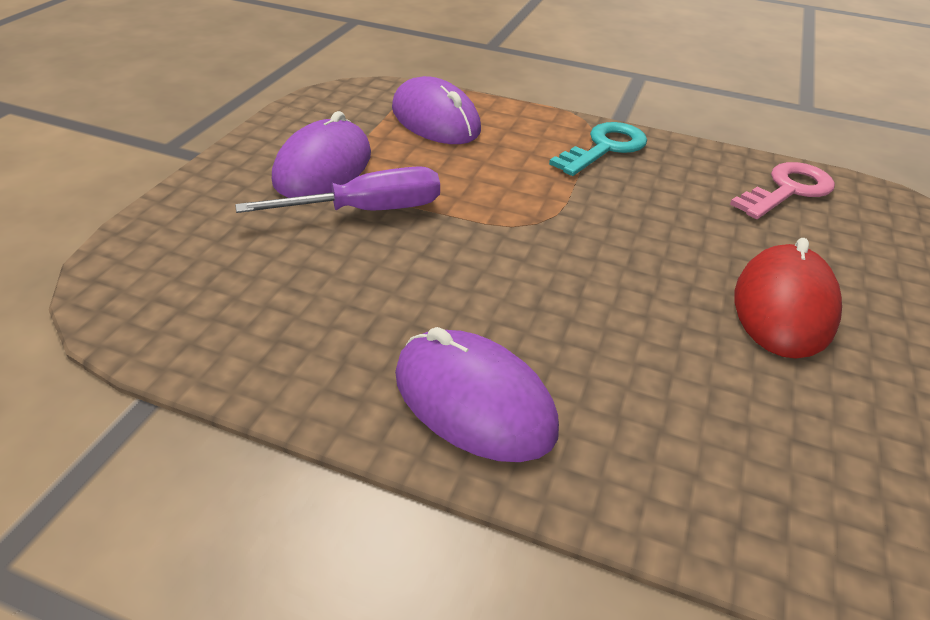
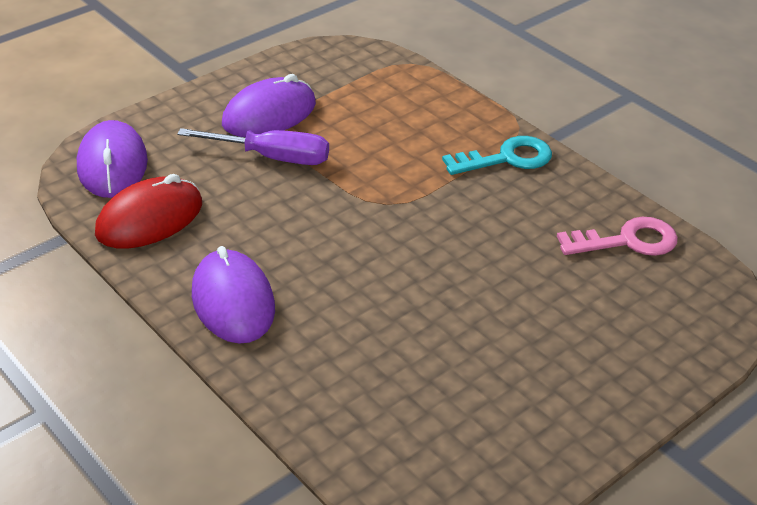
camera: 30 degrees right, 0 degrees up
(435, 119) = (389, 94): purple mouse -> purple mouse (112, 164)
(784, 307) = (504, 322): red mouse -> red mouse (149, 219)

